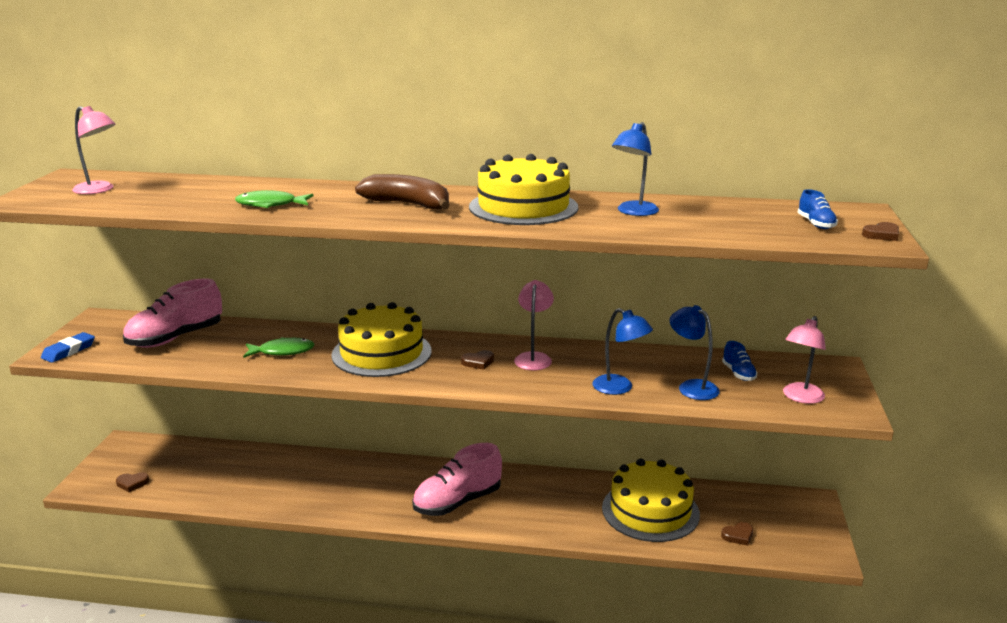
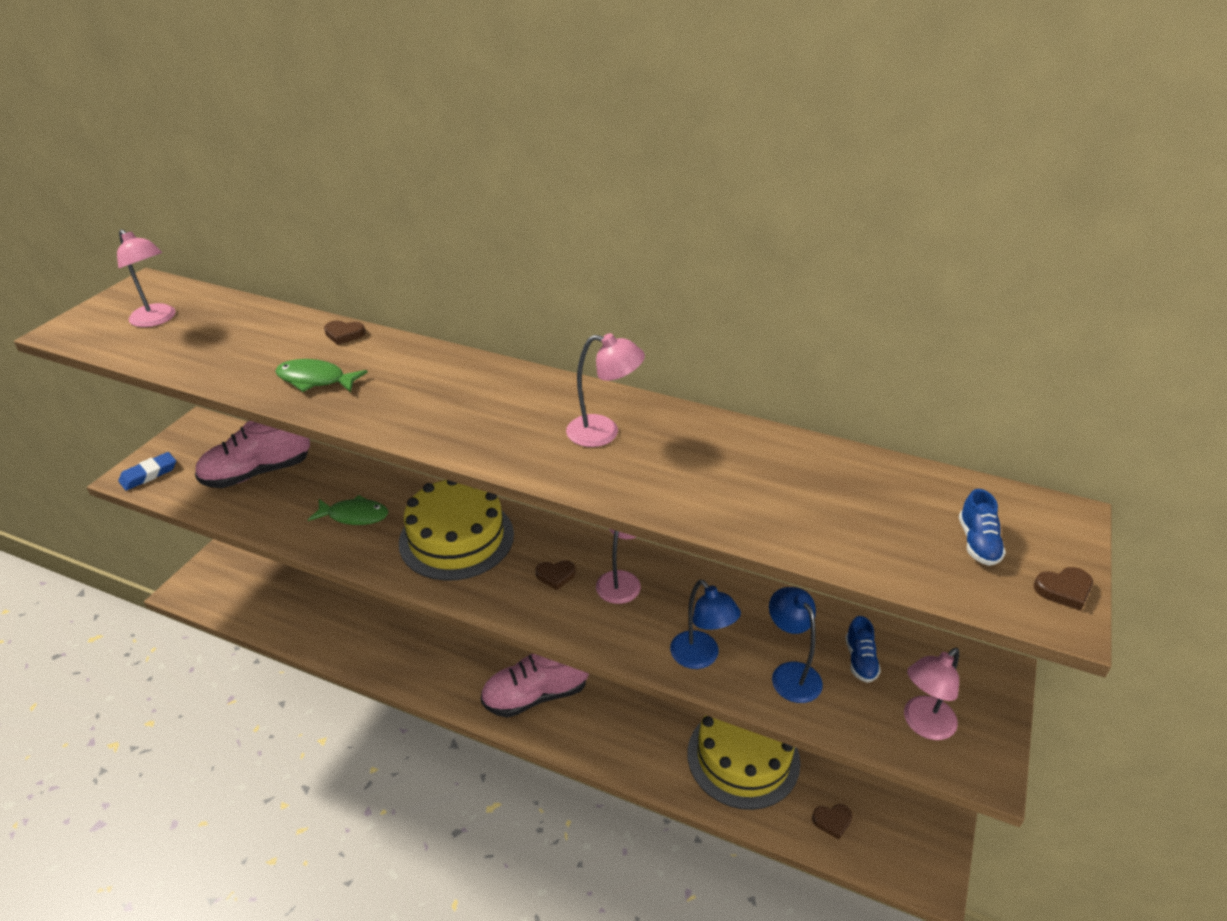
camera: 15 degrees right, 15 degrees up
(132, 483) = (229, 596): brown heart -> brown heart (344, 334)
(408, 204) = (469, 404): brown banana -> none
(523, 207) = (604, 433): yellow cake -> pink lamp
(633, 212) = (738, 468): blue lamp -> none

